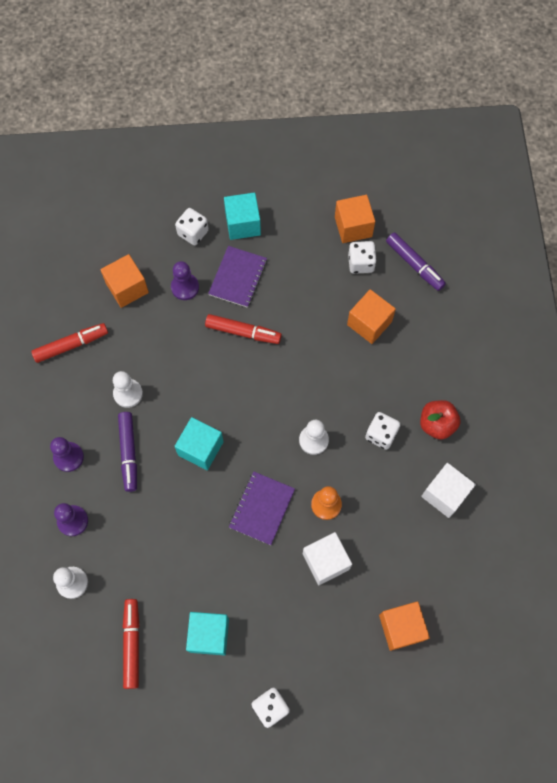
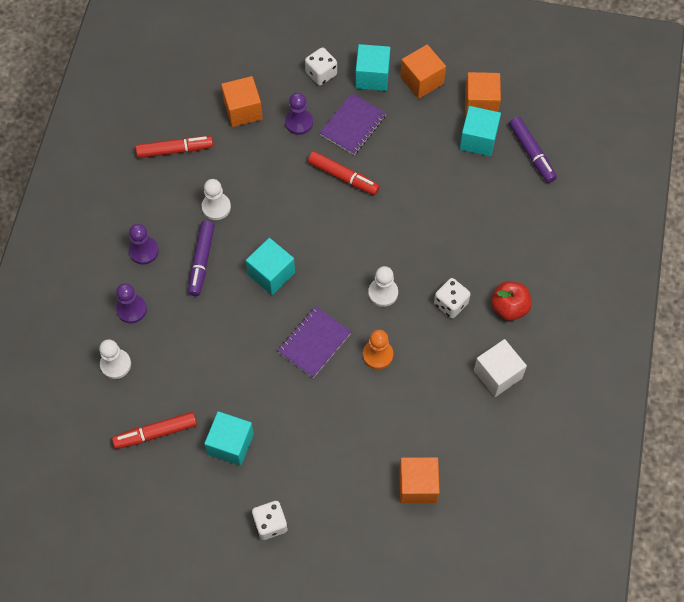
camera: 15 degrees right, 5 degrees down
(132, 644) = (156, 433): red marker -> red marker turned 120 degrees counterclockwise
(326, 561) = (362, 406): white cube -> none
(361, 263) = (478, 139): white dice -> turquoise cube
(369, 323) = (470, 197): orange cube -> orange cube (422, 80)

